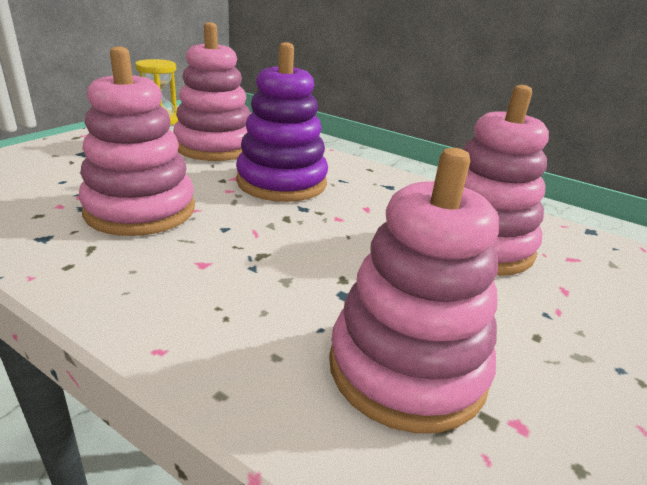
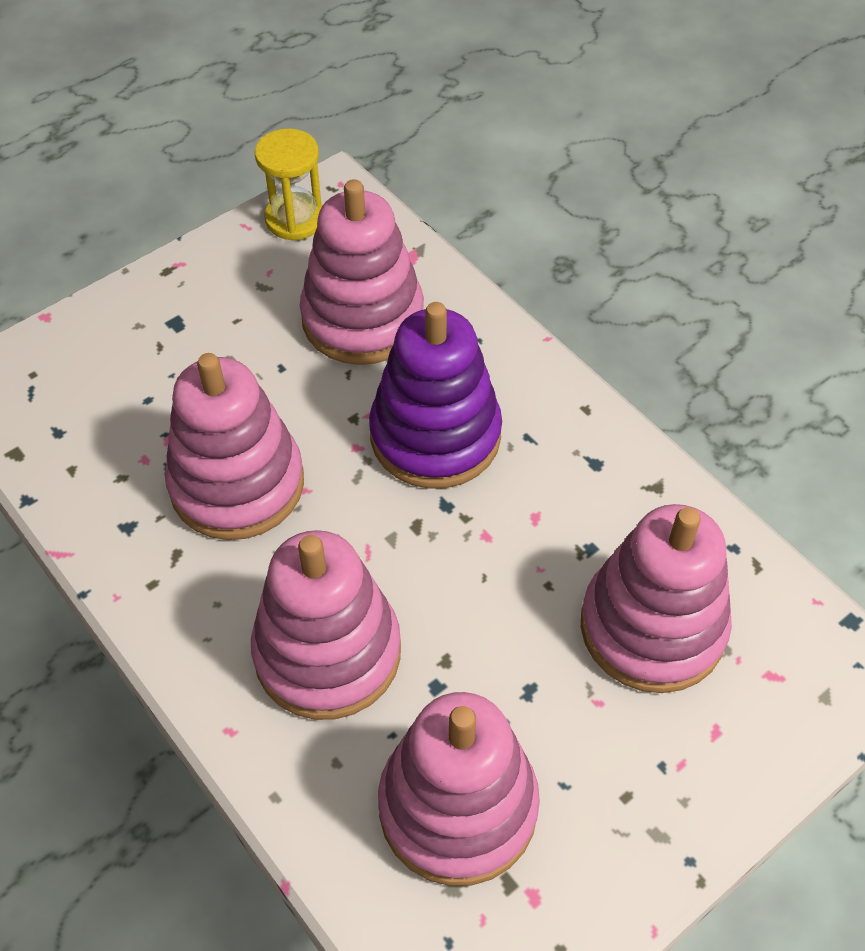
camera: 20 degrees right, 25 degrees up
(242, 286) = (327, 652): none -> pink stacking toy

